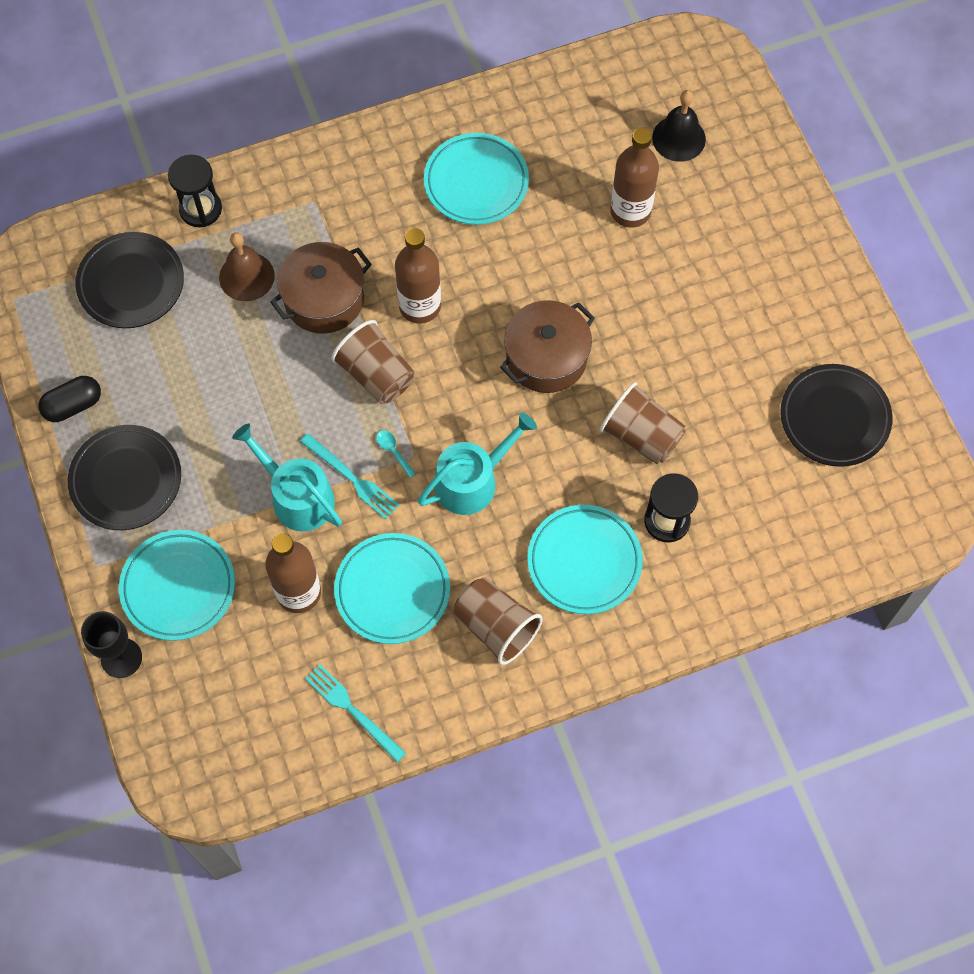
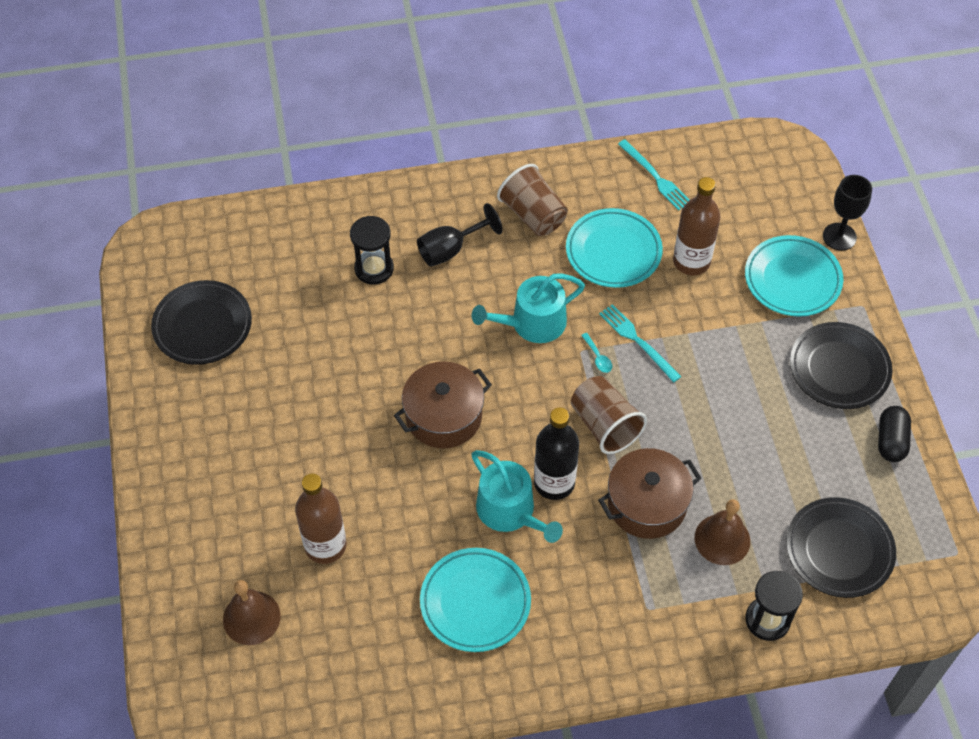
camera: 170 degrees left, 10 degrees down
(73, 405) = (891, 441): black capsule -> black capsule turned 60 degrees counterclockwise
(297, 496) = (687, 334): turquoise watering can -> turquoise watering can (510, 512)
(420, 306) = (554, 483): brown bottle -> black bottle
(584, 561) = (451, 249): turquoise plate -> black goblet
(641, 435) = (376, 337): brown cup -> none
(678, 138) = (251, 617): black bell -> brown bell

